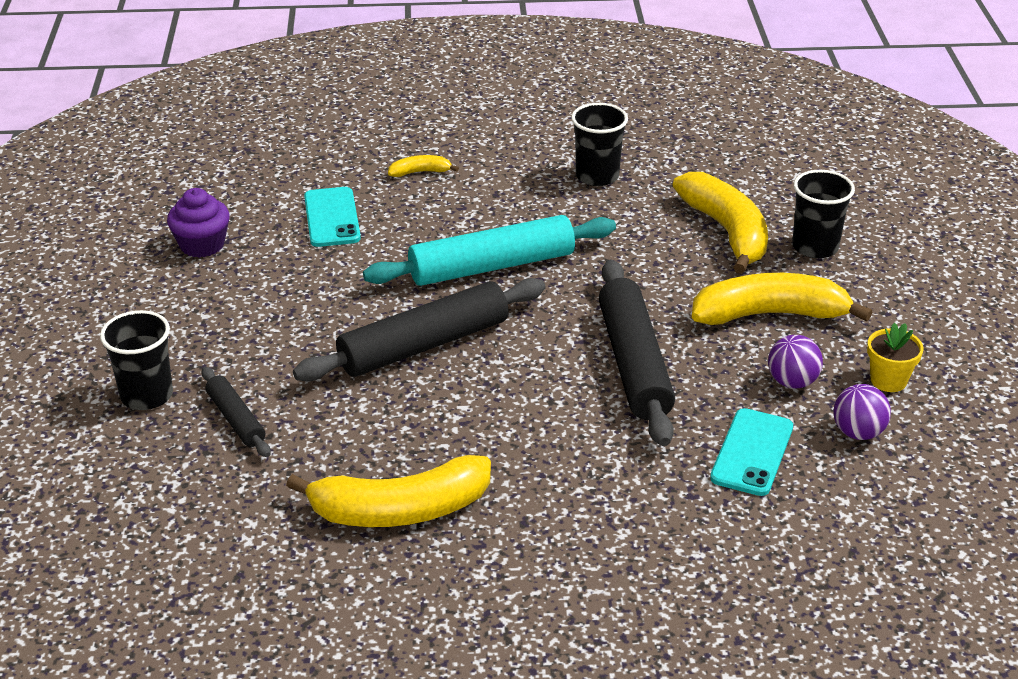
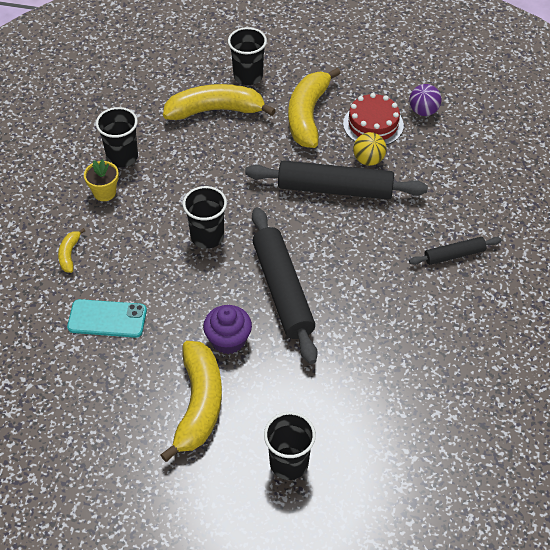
camera: 75 degrees left, 15 degrees up
(202, 245) = (109, 409): purple cupcake -> purple cupcake (228, 340)
(236, 419) = (331, 410): black rolling pin -> black rolling pin (454, 255)
(400, 510) = (441, 331): yellow banana -> yellow banana (198, 404)
(492, 266) = (207, 236): turquoise rolling pin -> black cup
(712, 388) = (368, 160): none -> yellow ball
(752, 452) = (429, 159): turquoise phone -> none
(792, 382) = (373, 124): purple ball -> red cake
(888, 380) = (383, 85): yellow flower pot -> yellow flower pot (104, 192)

